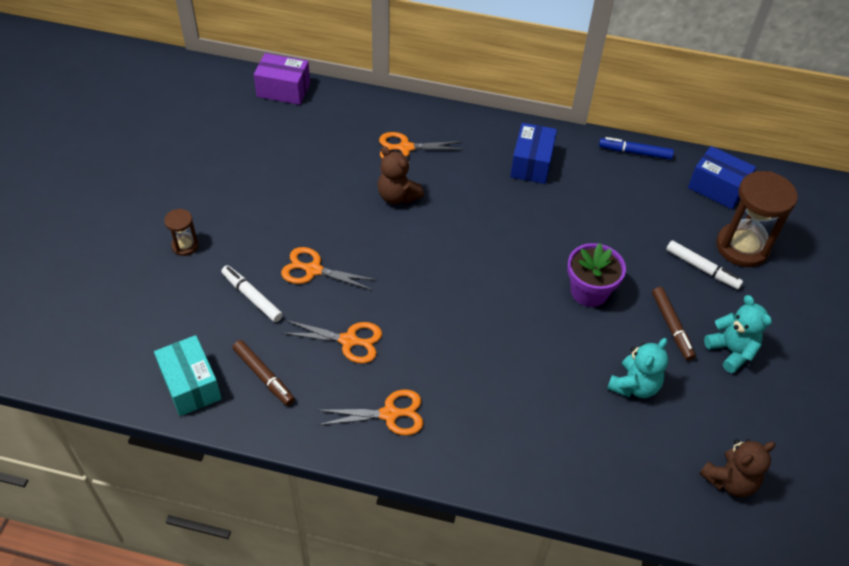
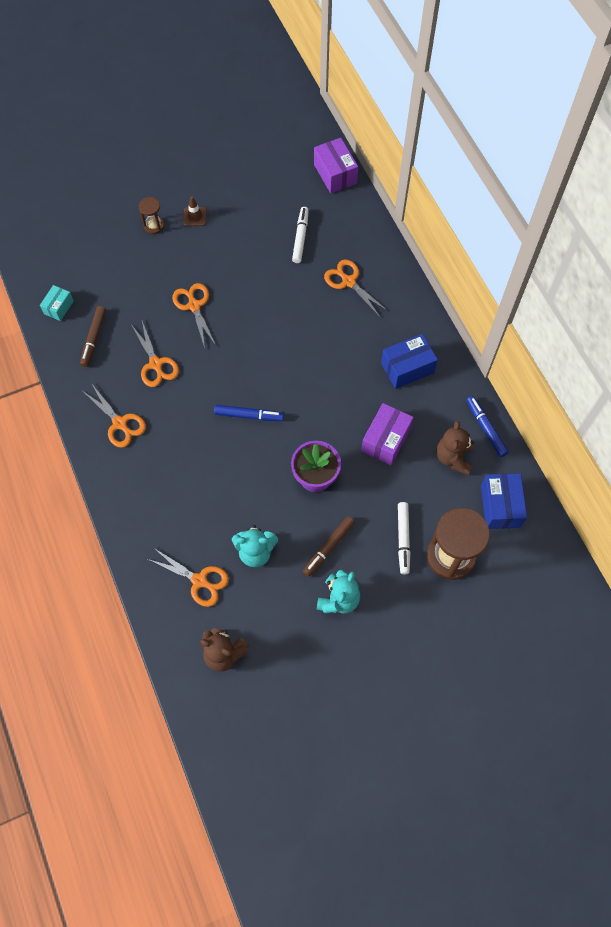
camera: 55 degrees right, 15 degrees up
(191, 385) = (59, 307): turquoise box -> turquoise box, size x0.61
(212, 209) = (195, 216): none -> brown traffic cone
(252, 297) = (145, 289): white marker -> white marker (300, 237)
(397, 196) = (299, 308): brown teddy bear -> brown teddy bear (453, 458)
(478, 301) = (249, 415): none -> blue marker
(591, 220) = (385, 440): none -> purple box
(632, 453) = (199, 580): none -> orange scissors

